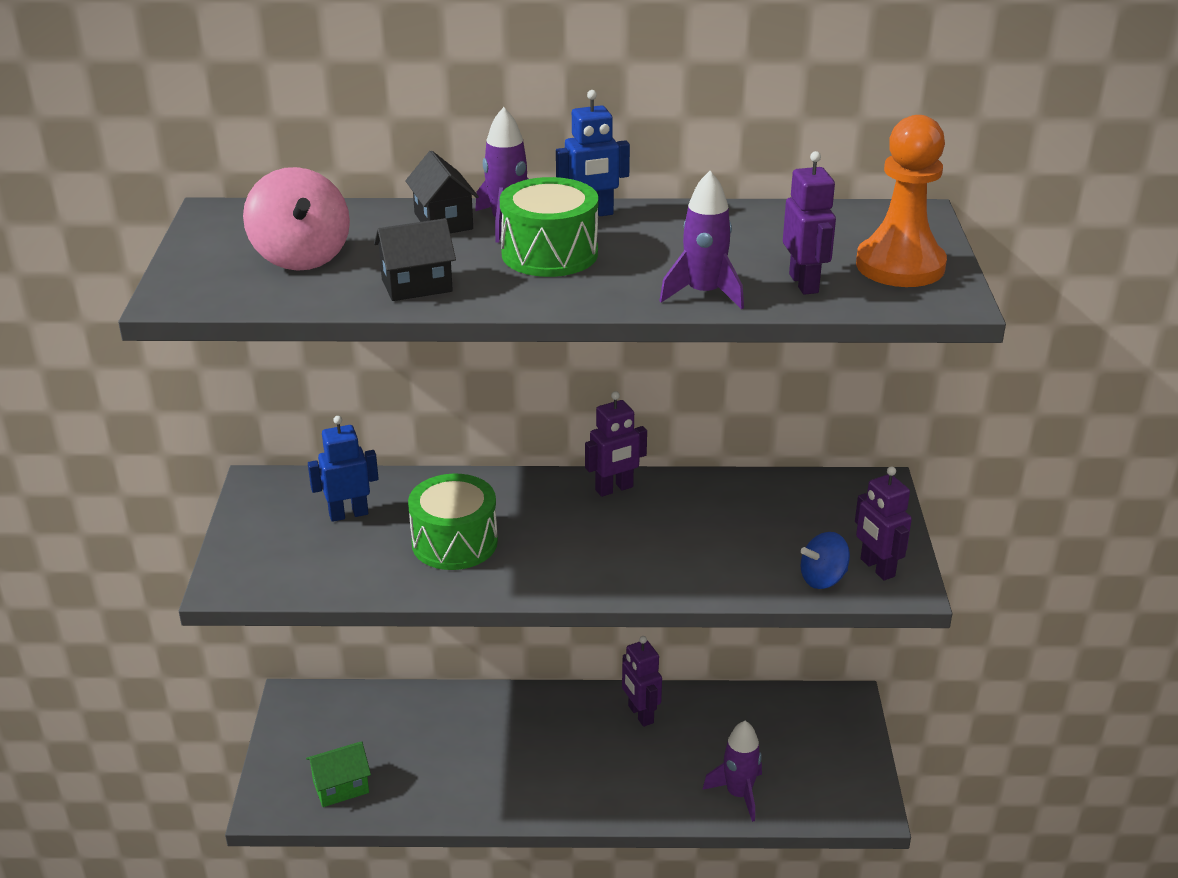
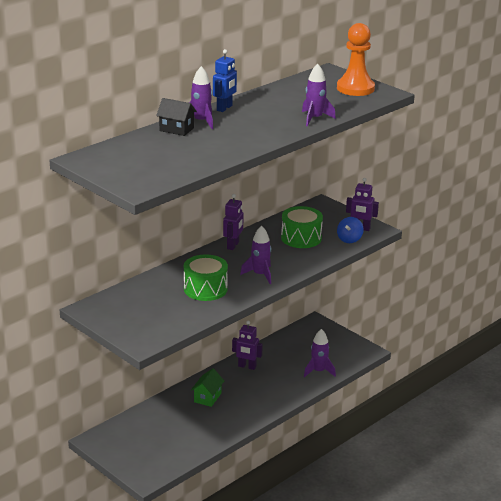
camera: 45 degrees left, 5 degrees down
(301, 257) = (152, 160): pink spinning top -> none
(341, 787) = (166, 455): green house -> green house (207, 397)
(348, 514) = (146, 300): blue robot -> none
(417, 285) = (216, 152): black house -> none
(549, 253) = (239, 125): green drum -> green drum (301, 238)
(572, 563) = (260, 275): none -> purple rocket
(804, 283) = (338, 104): purple robot -> none

